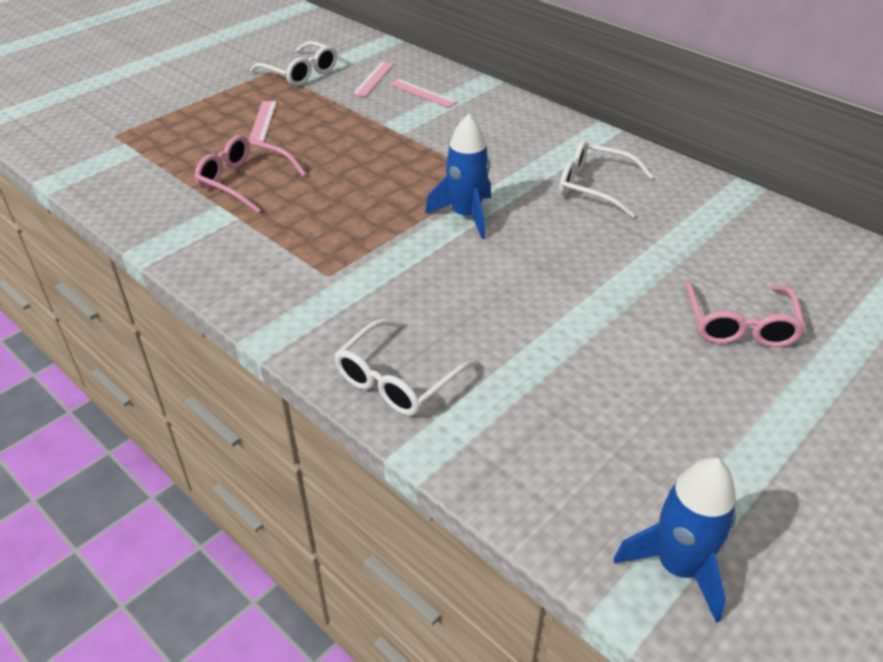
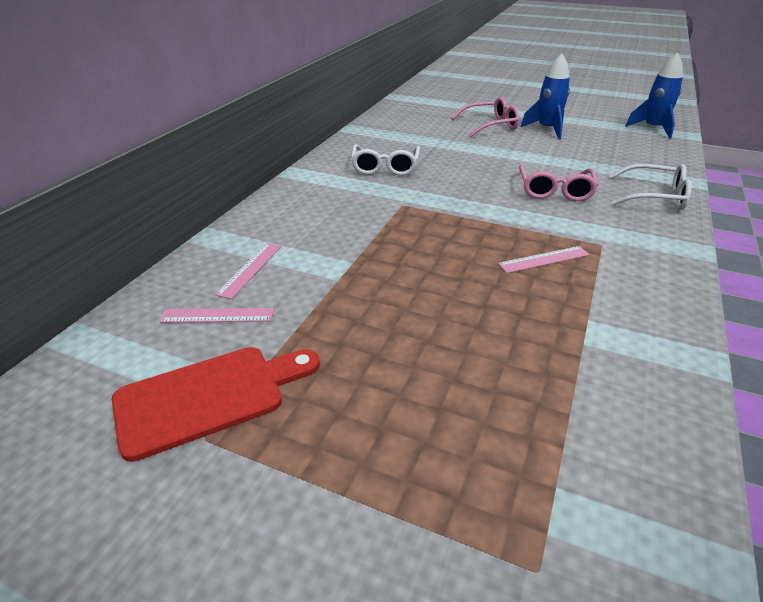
camera: 110 degrees left, 5 degrees down
(244, 181) = (527, 340): pink glasses -> pink glasses (554, 190)
(262, 121) = (382, 380): pink ruler -> pink ruler (544, 259)
(300, 73) = (209, 397): white glasses -> red cutting board
(466, 216) = (466, 205): blue rocket -> blue rocket (547, 129)

